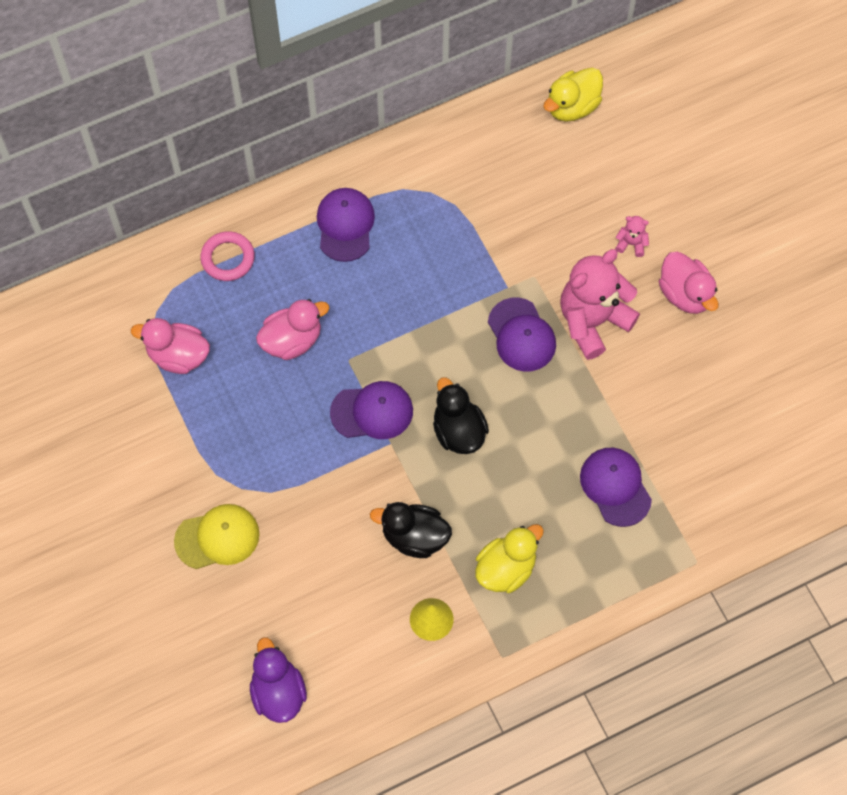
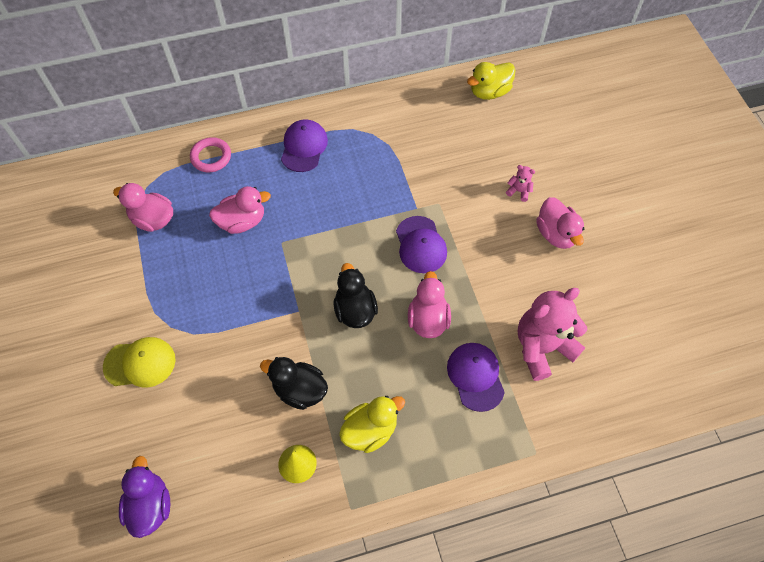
camera: 10 degrees right, 5 degrees down
(372, 411) = (290, 284): purple cap -> none
(548, 428) = (428, 319): none -> pink duck
(592, 321) = (479, 243): pink teddy bear -> pink teddy bear (542, 347)

